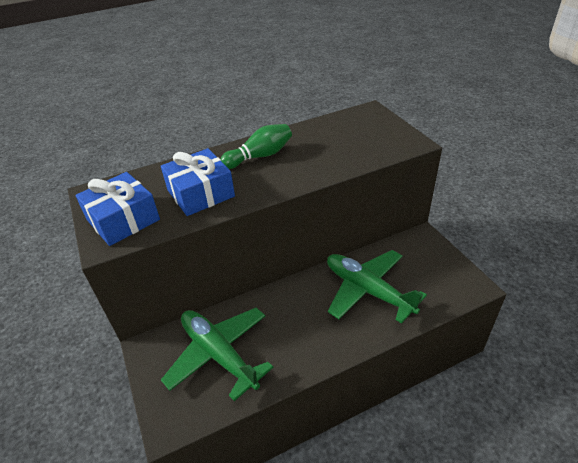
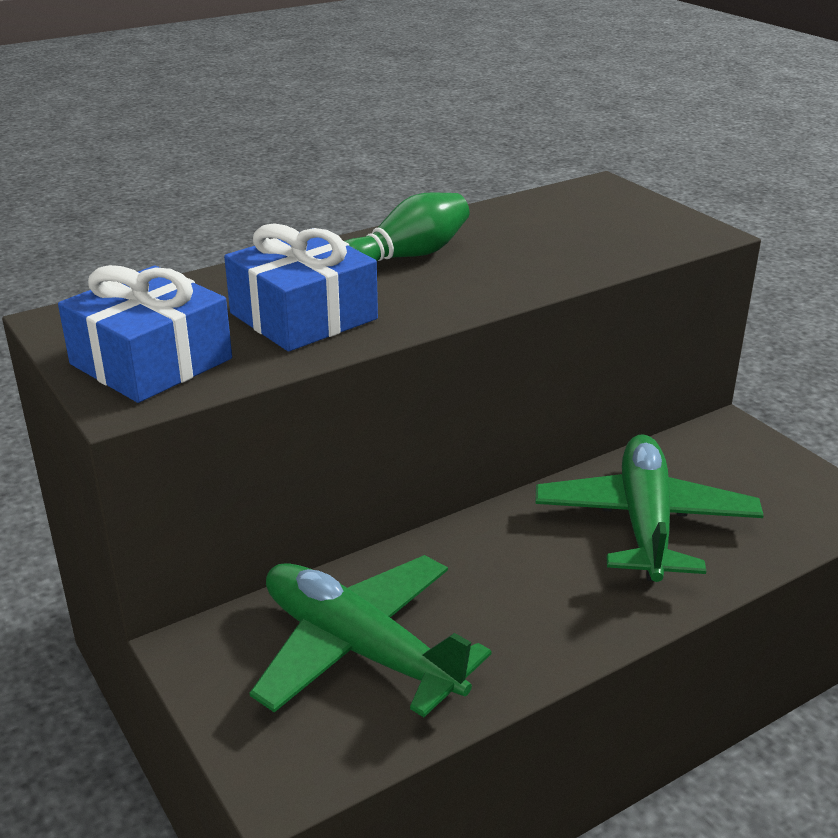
camera: 10 degrees left, 10 degrees down
(368, 290) = (645, 522): green plane -> green plane turned 60 degrees clockwise

